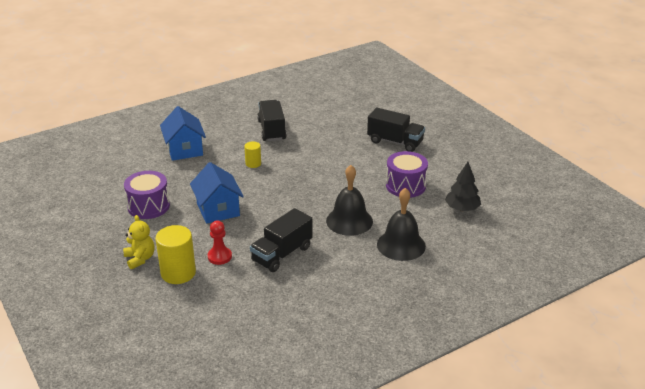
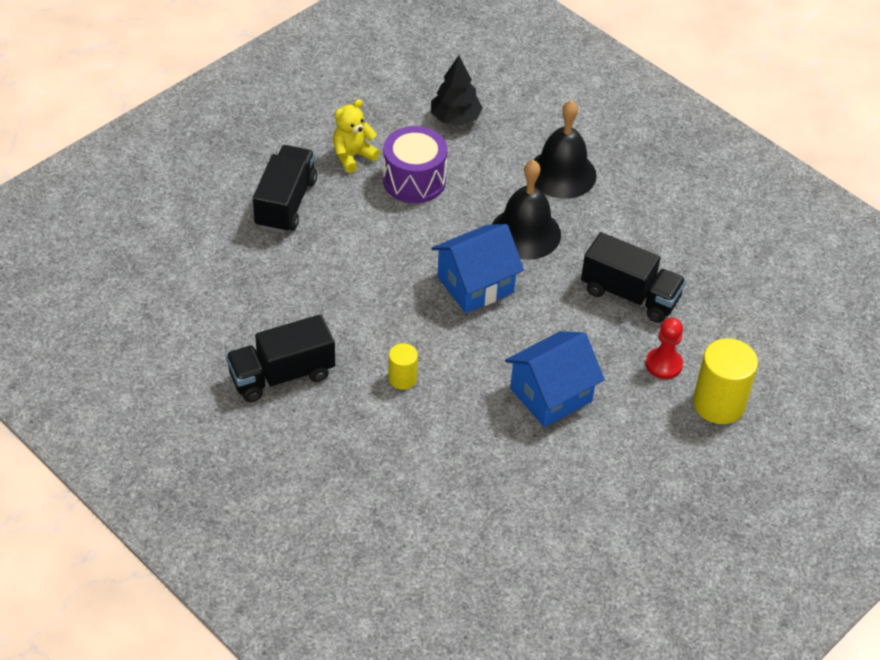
camera: 105 degrees left, 15 degrees up
(140, 259) = (707, 460): yellow teddy bear -> yellow teddy bear (353, 156)
(148, 206) = (573, 493): purple drum -> none
(184, 150) = (382, 493): blue house -> blue house (475, 285)

